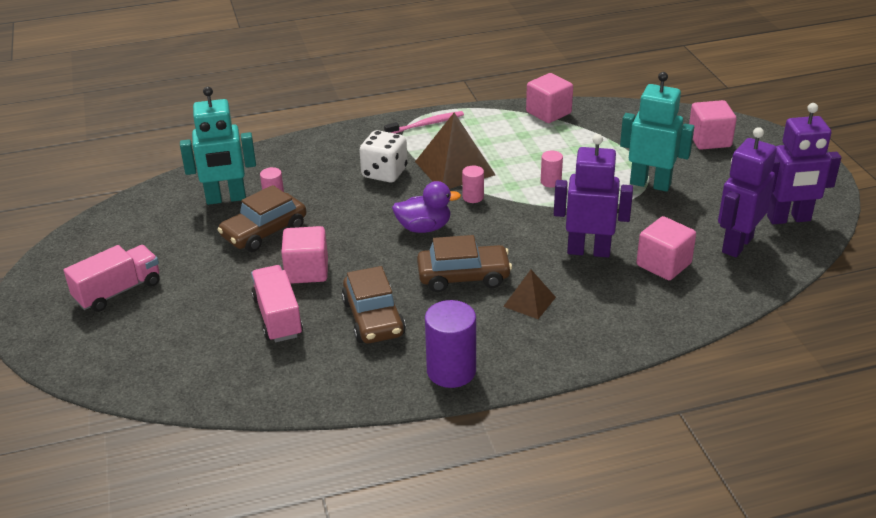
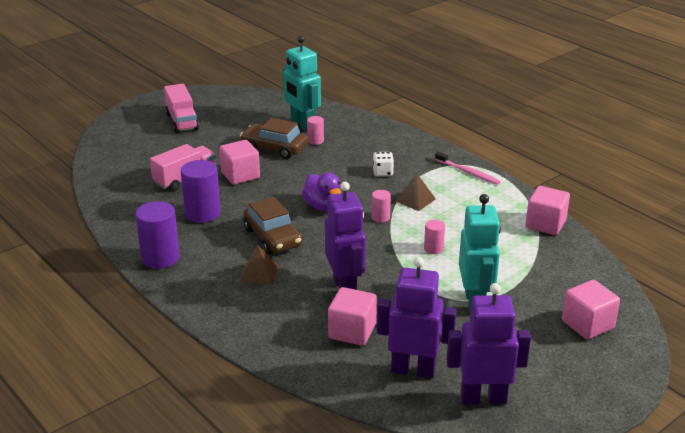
camera: 65 degrees right, 5 degrees down
(118, 291) = (182, 121): pink truck -> pink truck turned 45 degrees clockwise
(373, 318) = (202, 213): brown car -> purple cylinder
(384, 173) = (383, 172): white dice -> white dice, size x0.61
(454, 168) = (415, 200): brown pyramid -> brown pyramid, size x0.55
(789, 219) = (483, 398): purple robot -> purple robot turned 120 degrees clockwise

